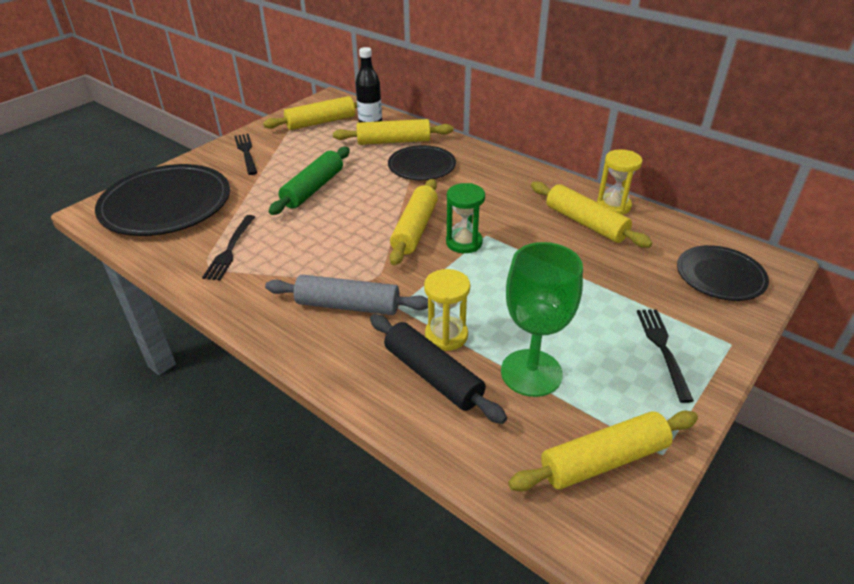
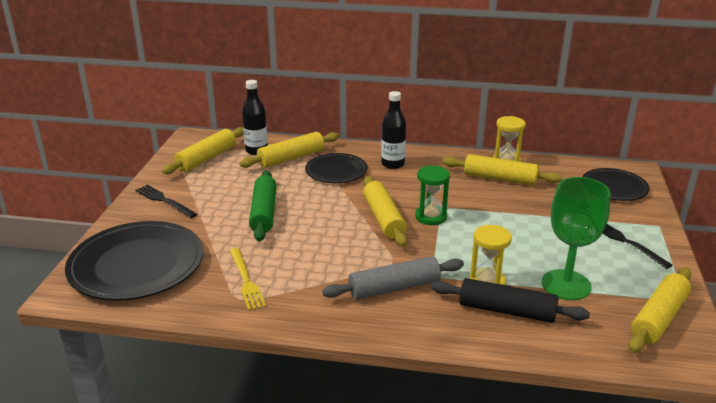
camera: 30 degrees left, 10 degrees down
(230, 249) = (246, 281): black fork -> yellow fork
(485, 174) = (393, 164): none -> black bottle

